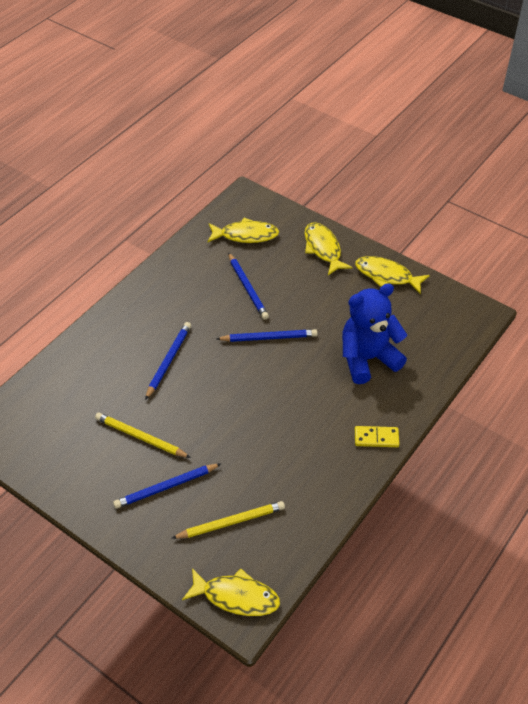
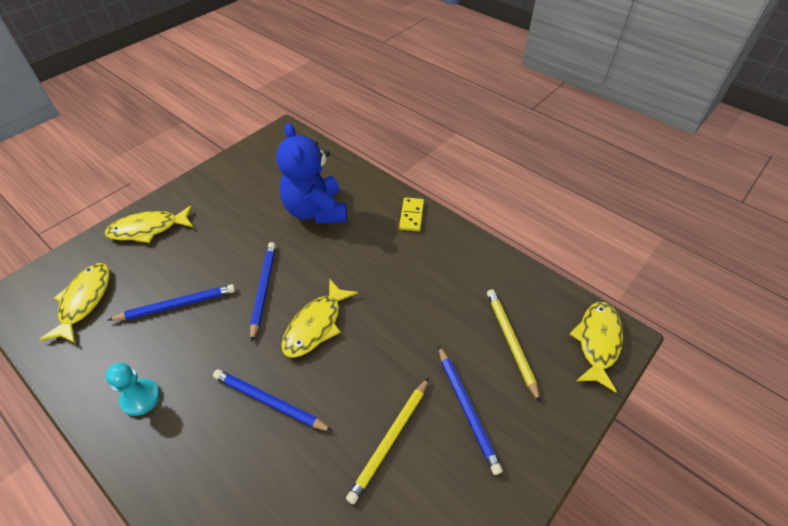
camera: 85 degrees left, 0 degrees up
(169, 290) = (140, 397): none -> turquoise pawn
(387, 276) = (212, 184): yellow fish -> yellow fish (316, 325)

